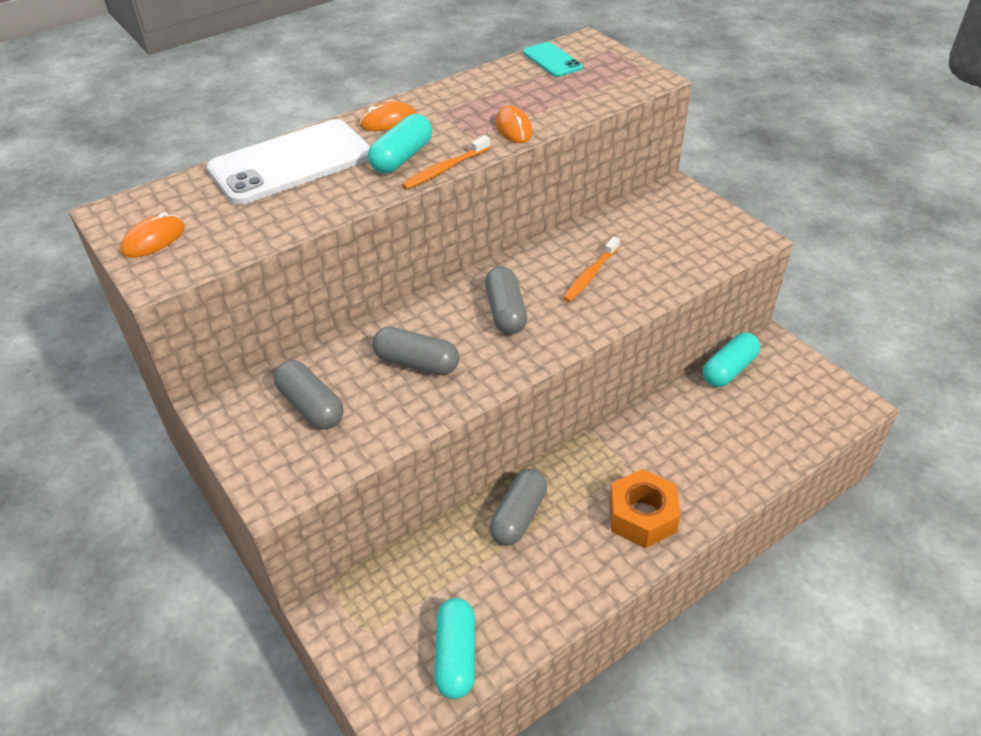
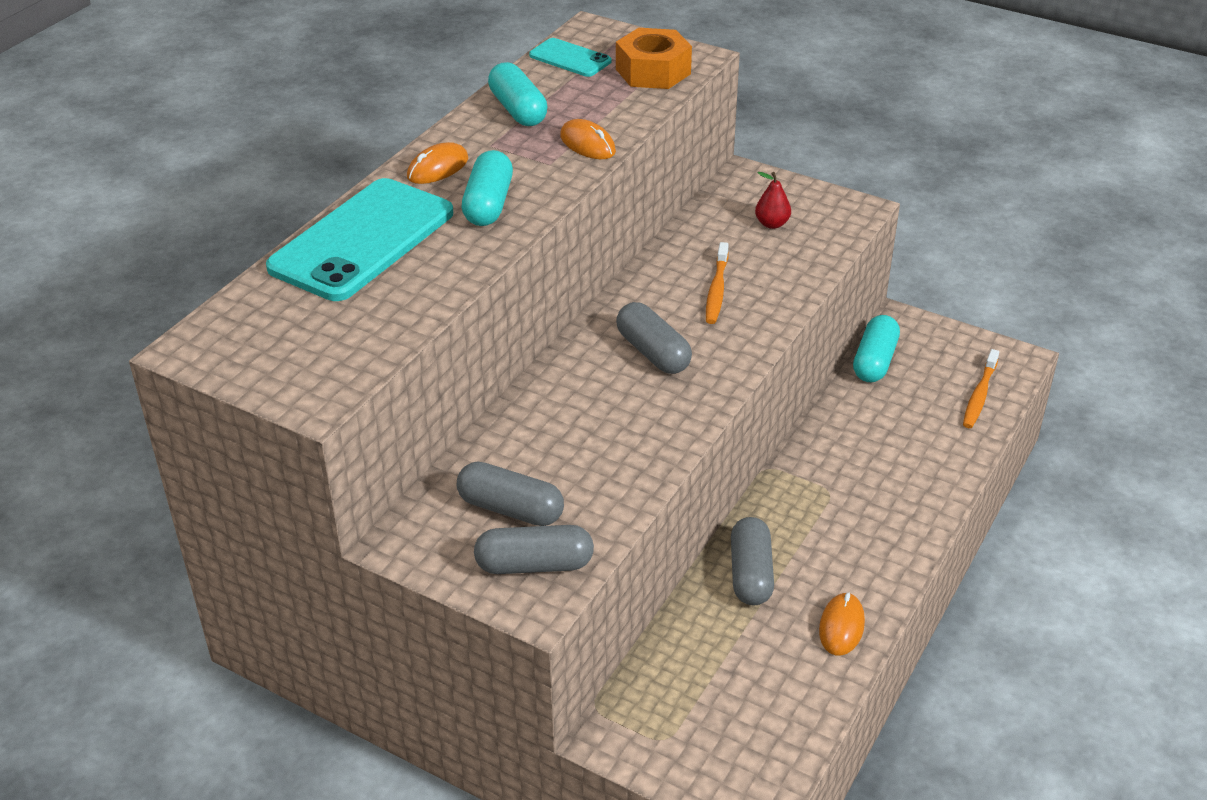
camera: 25 degrees left, 5 degrees down
(153, 240) = (274, 363): orange mouse -> orange mouse (841, 627)
(291, 163) = (362, 240): white phone -> turquoise phone
(416, 363) = (595, 431): grey capsule -> grey capsule (534, 565)
(445, 169) = (548, 205): orange toothbrush -> orange toothbrush (979, 395)
(456, 655) = (774, 725): turquoise capsule -> turquoise capsule (518, 110)
(642, 516) = (875, 532): orange nut -> orange nut (653, 71)
(671, 232) = (772, 224): none -> red pear

